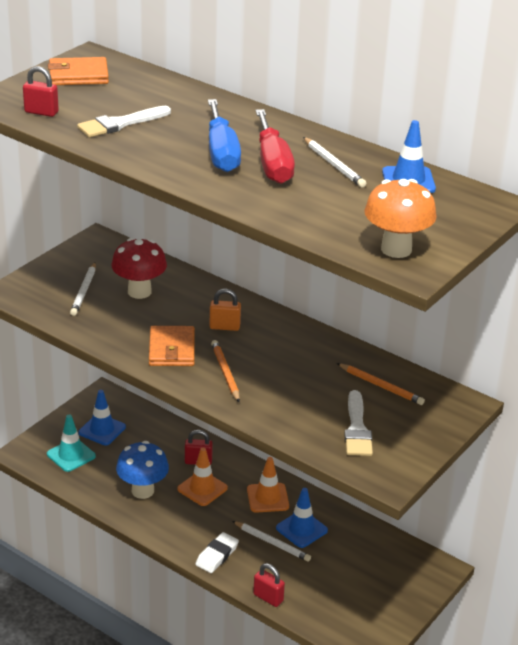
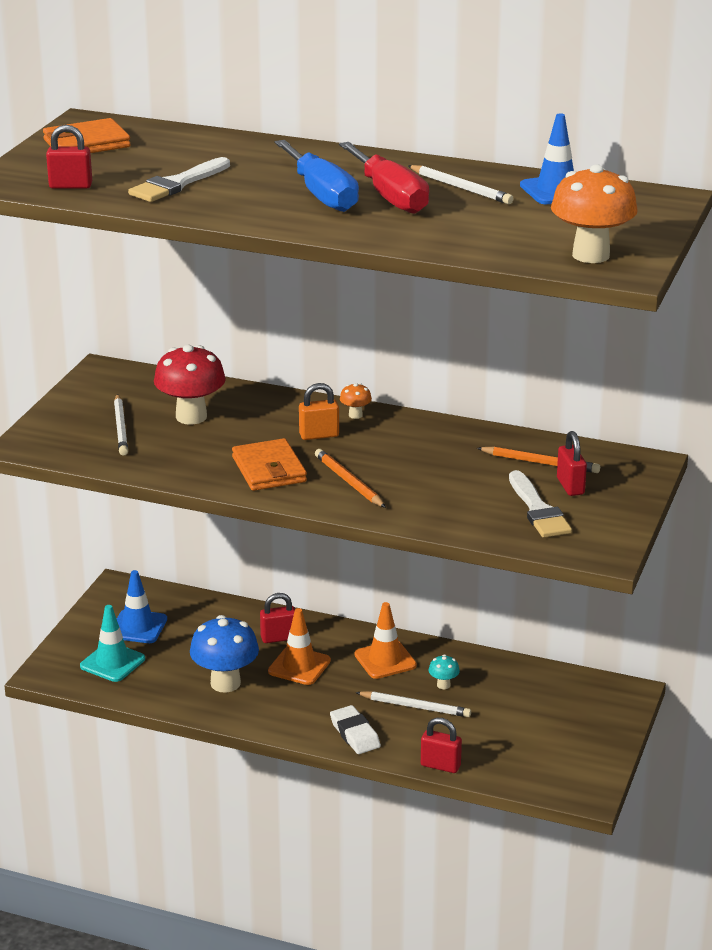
camera: 15 degrees left, 5 degrees down
(217, 555) = (355, 734): white eraser -> white eraser turned 45 degrees counterclockwise
(261, 314) = (355, 415): none -> orange mushroom
(301, 529) = (443, 685): blue traffic cone -> turquoise mushroom
(393, 412) = (570, 486): none -> red padlock

